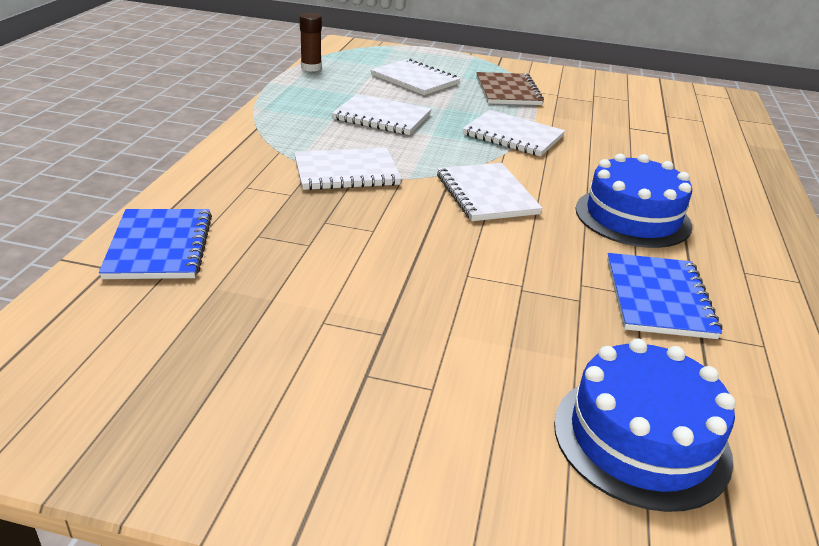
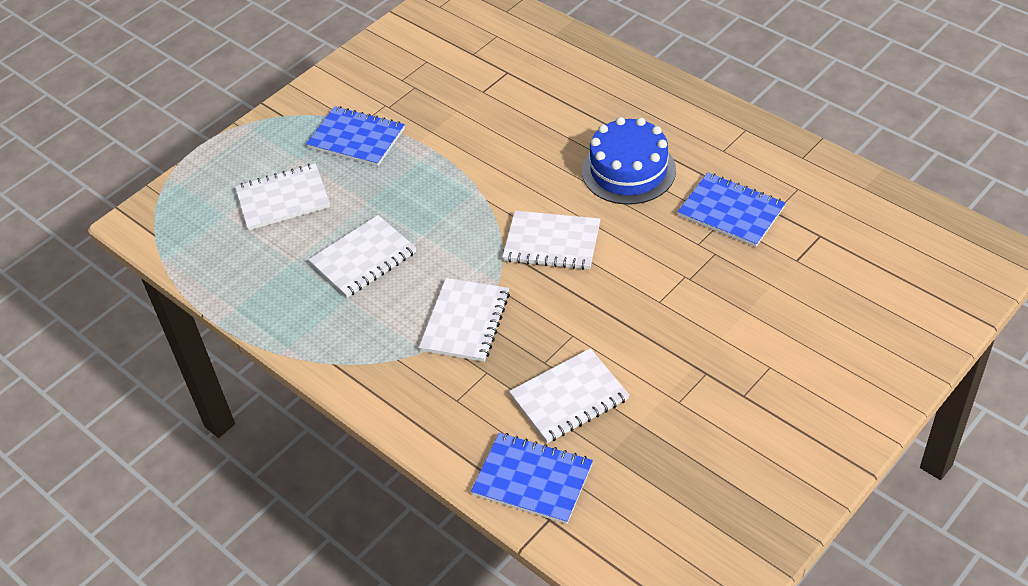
camera: 55 degrees left, 15 degrees up
(311, 68) = (195, 276): brown glue stick -> none
(508, 91) = (356, 138): brown notebook -> blue notebook
(513, 136) = (456, 179): white notebook -> white notebook (569, 398)
(641, 439) = (848, 289): blue cake -> none

